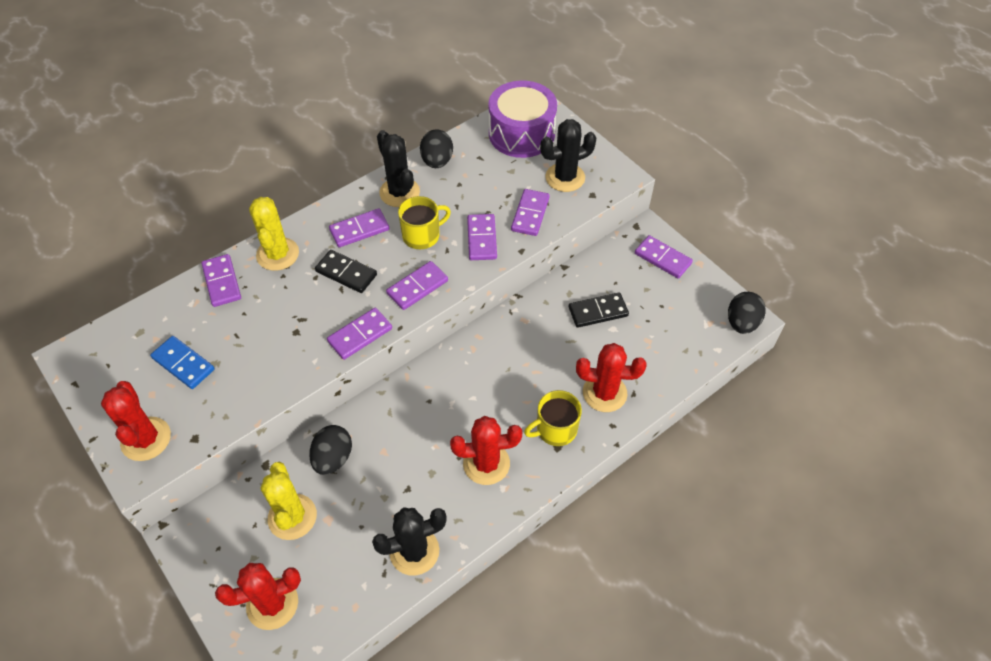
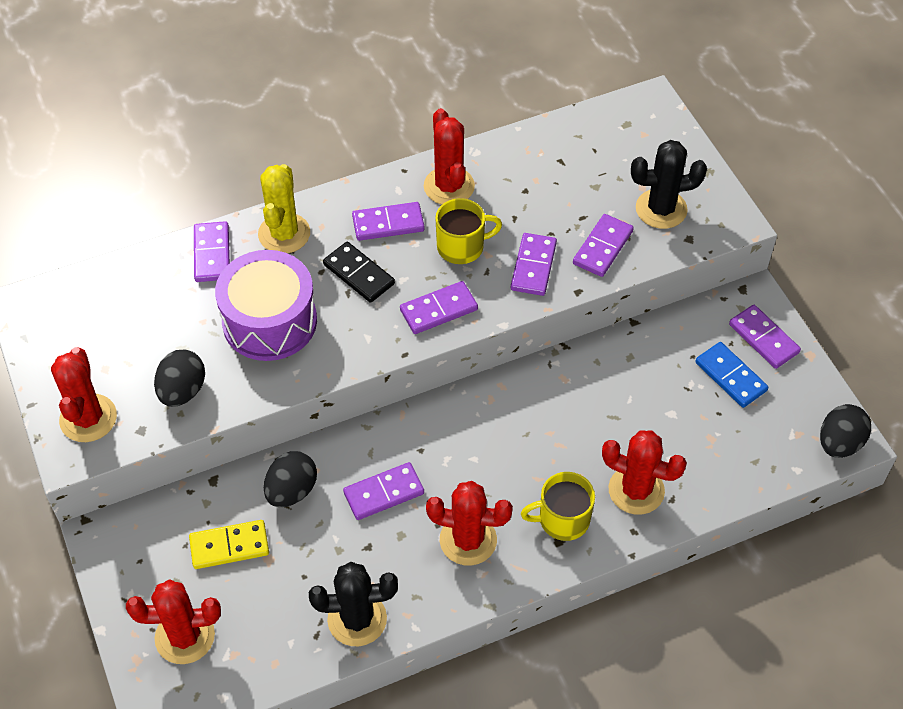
camera: 15 degrees right, 0 degrees up
(183, 364) = (147, 342): blue domino -> blue domino (730, 376)
(292, 517) = (229, 546): yellow cactus -> yellow domino
(360, 335) = (356, 353): purple domino -> purple domino (384, 493)
(399, 192) = (449, 186): black cactus -> red cactus
(437, 161) = (506, 155): black egg -> black egg (182, 391)
(521, 134) = (623, 140): purple drum -> purple drum (269, 321)
(598, 312) = (659, 388): black domino -> none

